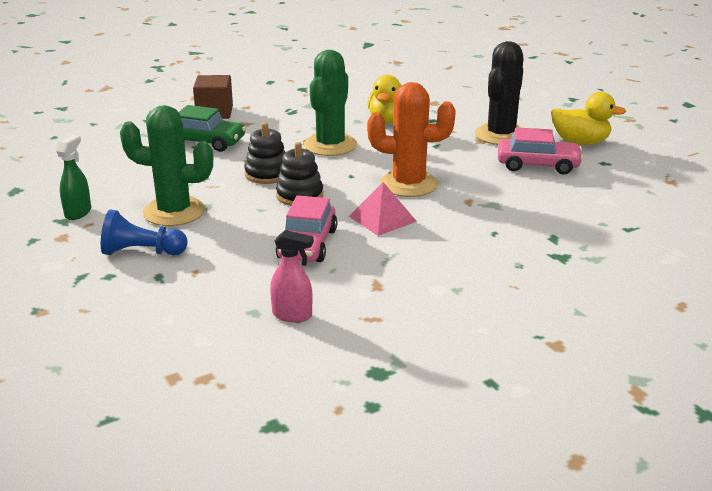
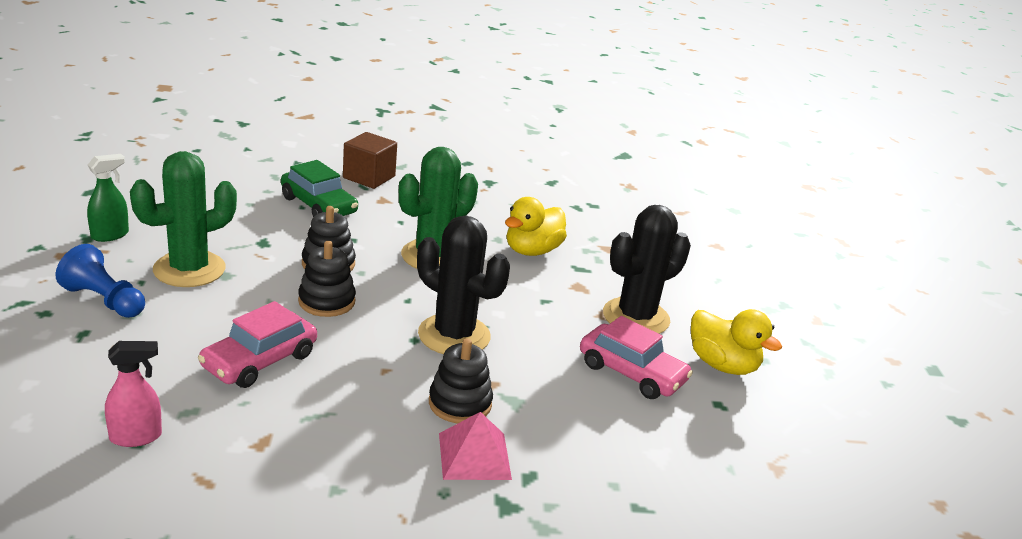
camera: 25 degrees right, 0 degrees up
(174, 212) = (189, 269): green cactus -> green cactus turned 75 degrees counterclockwise
(292, 315) = (136, 437): pink spray bottle -> pink spray bottle turned 60 degrees counterclockwise
(382, 218) = (373, 365): pink pyramid -> pink pyramid (474, 456)
(408, 184) = (454, 335): orange cactus -> black cactus
(464, 218) = (460, 403): none -> black stacking toy

